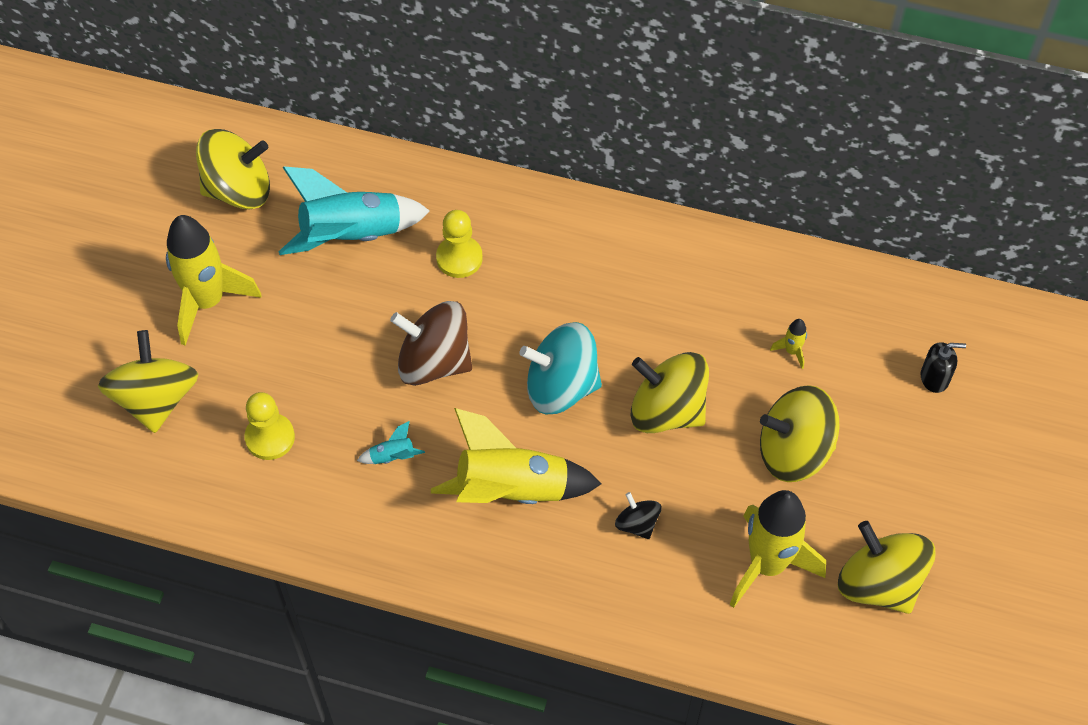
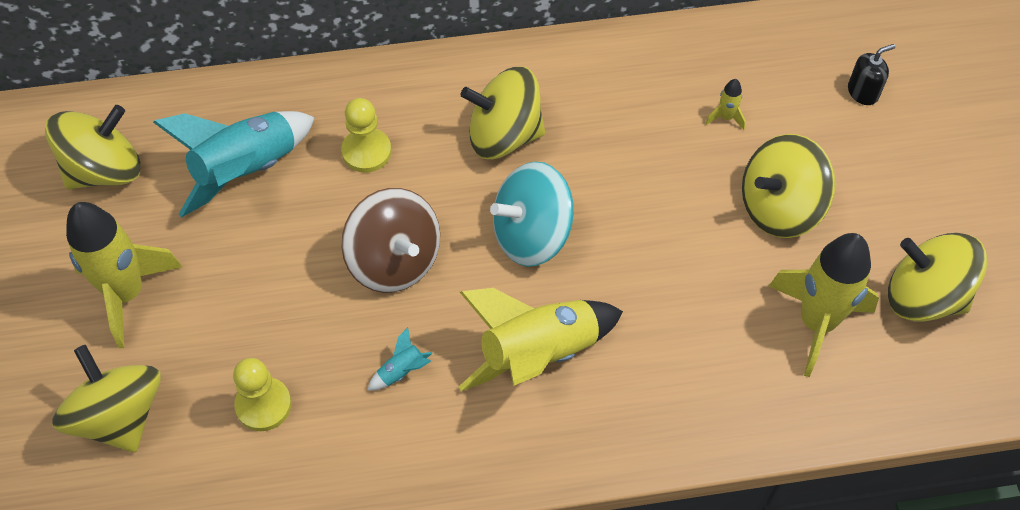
camera: 25 degrees left, 0 degrees up
(434, 362) = (394, 261): brown spinning top -> brown spinning top turned 120 degrees counterclockwise
(637, 524) = (676, 336): black spinning top -> none
(667, 411) = (644, 217): yellow spinning top -> yellow spinning top (504, 135)

